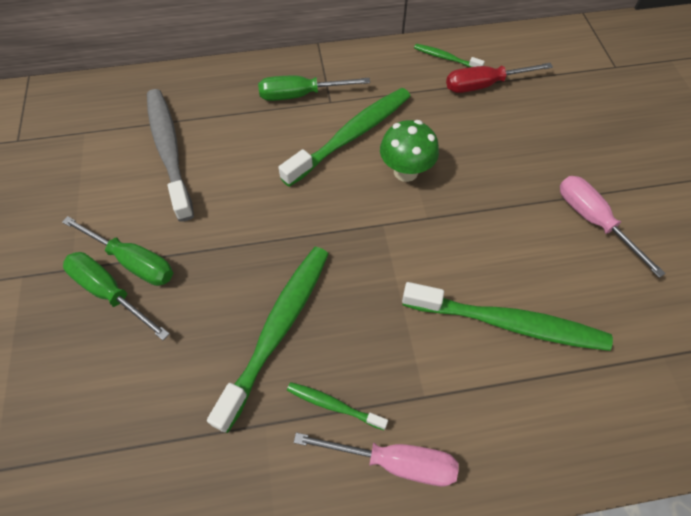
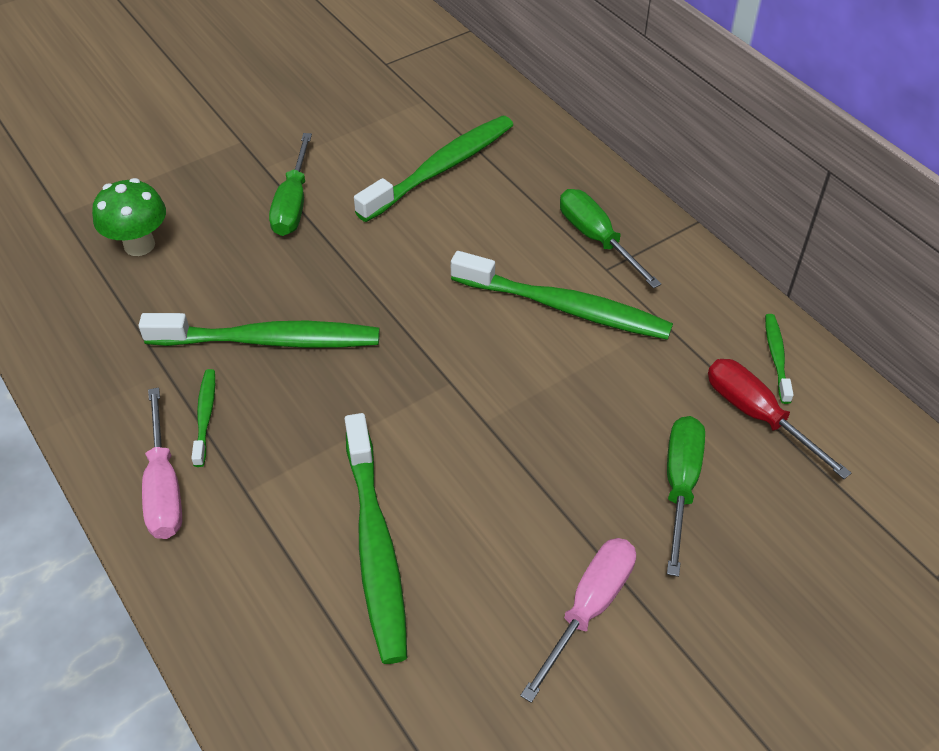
camera: 65 degrees right, 10 degrees down
(110, 293) = (252, 204): green screwdriver -> green screwdriver (680, 485)
(169, 151) = (441, 169): grey toothbrush -> green toothbrush
(405, 171) = (543, 378): green mushroom -> green mushroom (139, 245)

